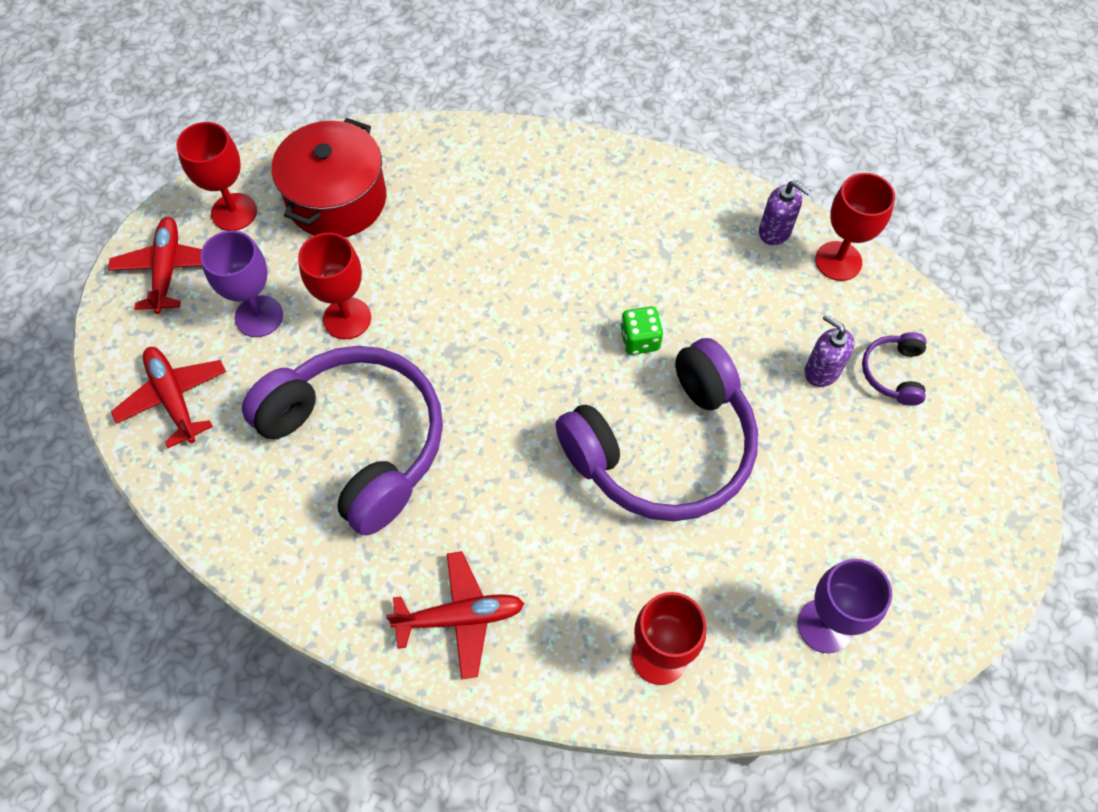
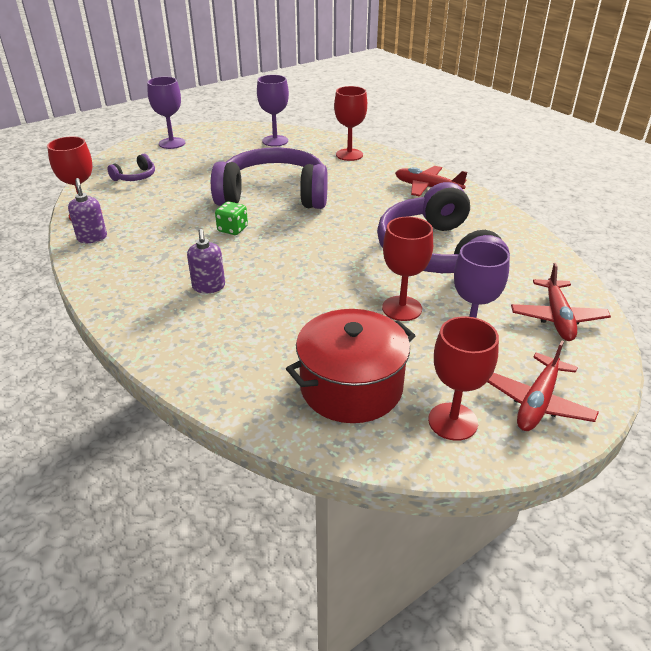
camera: 145 degrees left, 25 degrees down
(821, 371) = (164, 188): purple soap dispenser -> purple soap dispenser (209, 287)
(970, 500) = (172, 143): none -> purple goblet

